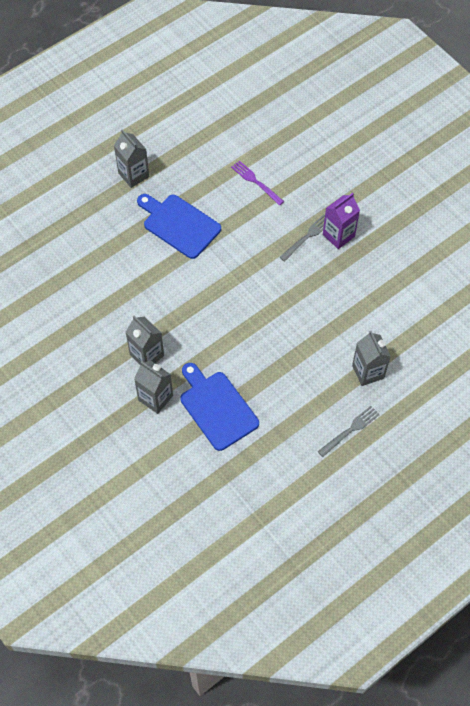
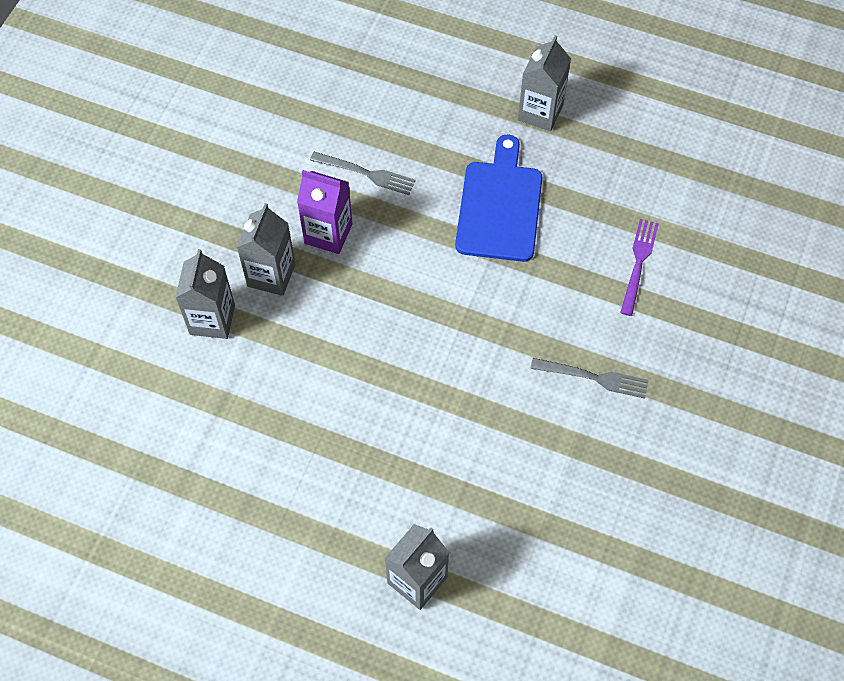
camera: 60 degrees right, 0 degrees up
(217, 408) = (239, 403): blue cutting board -> none
(338, 235) = (626, 419): purple carton -> purple carton (328, 234)
(350, 429) = (304, 604): grey fork -> grey fork (367, 174)

